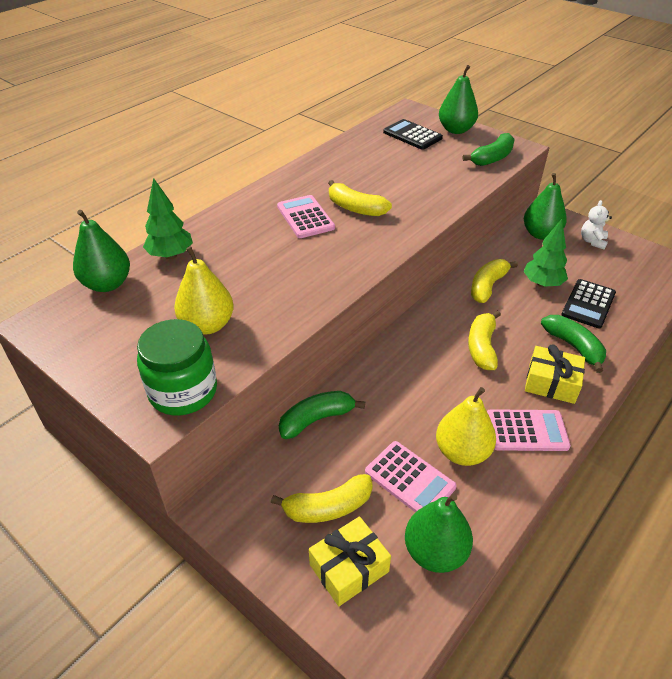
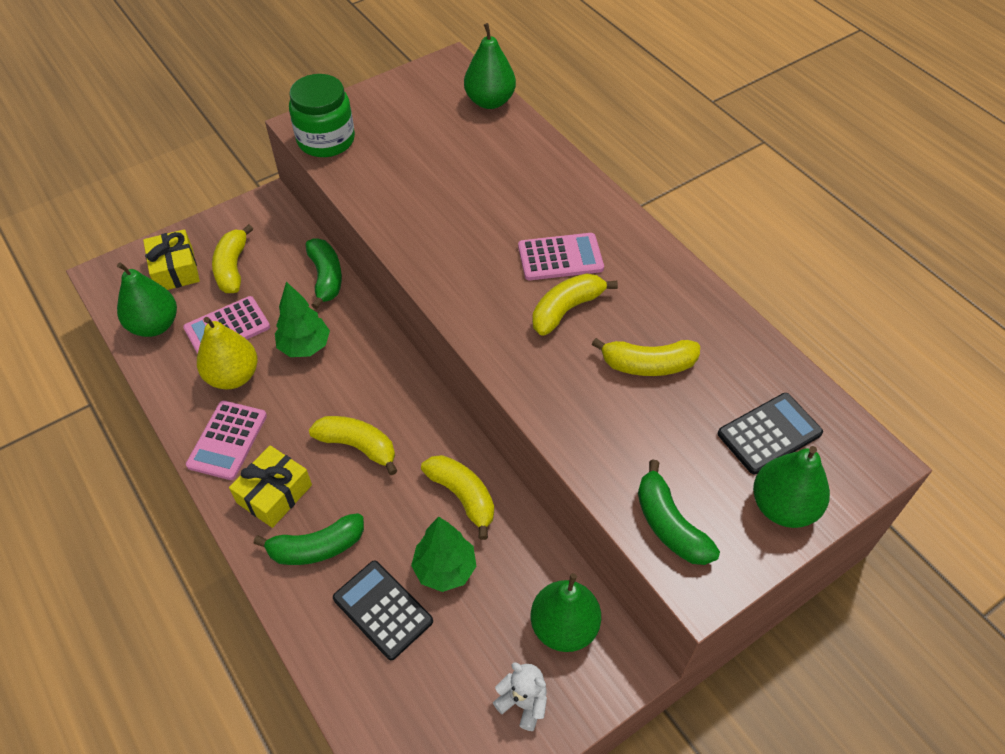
camera: 105 degrees right, 10 degrees up
(171, 255) = (521, 143): green tree -> green tree (305, 347)
(207, 325) = (401, 160): yellow pear -> none
(386, 174) = (648, 365): none -> yellow banana

